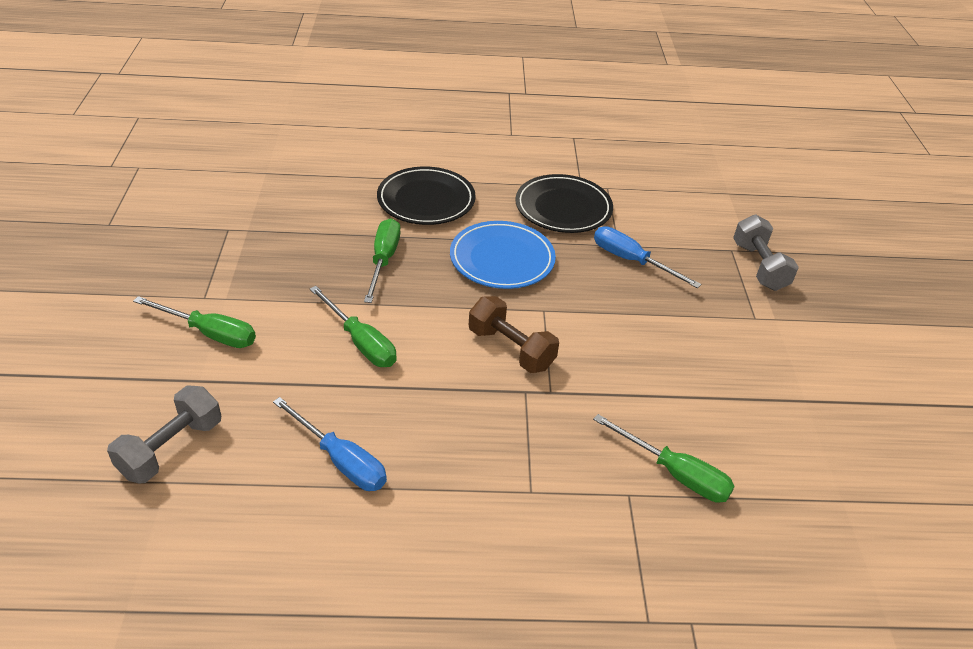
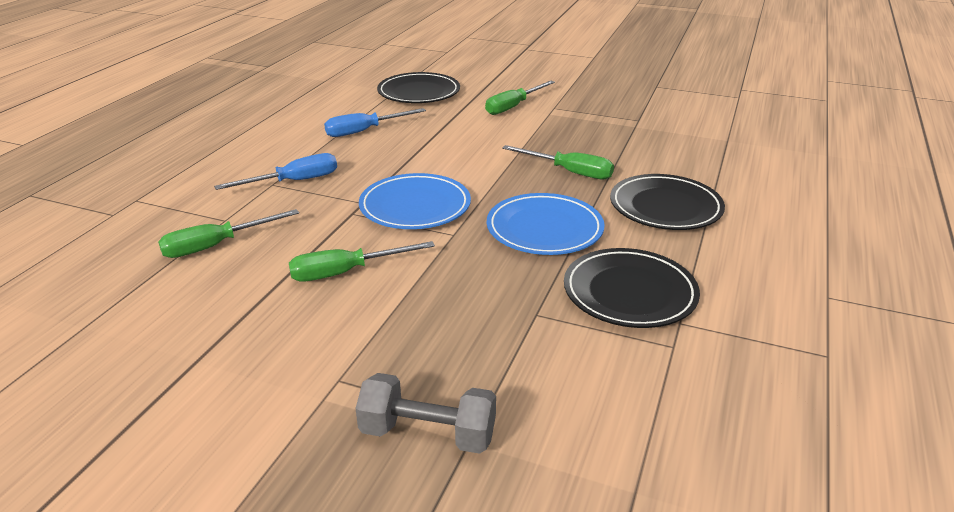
camera: 115 degrees right, 10 degrees down
(171, 448) = (419, 92): grey dumbbell -> black plate
(360, 342) = (469, 150): green screwdriver -> green screwdriver (346, 272)
(511, 349) = (415, 206): brown dumbbell -> blue plate
(631, 261) = (500, 314): blue screwdriver -> blue screwdriver (294, 181)

